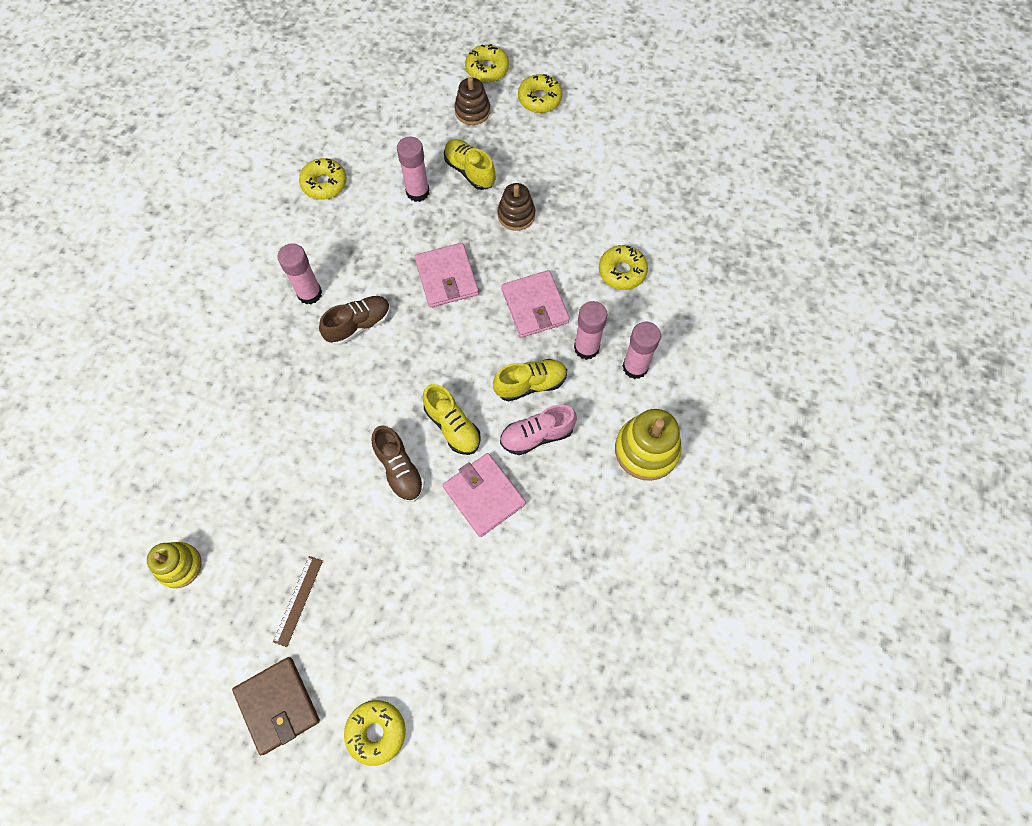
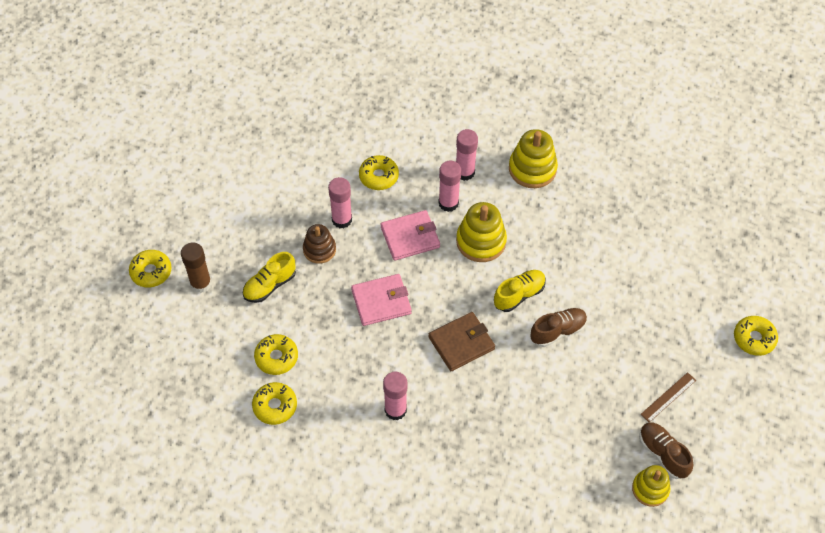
camera: 90 degrees left, 10 degrees down
(277, 705) = (746, 405): brown wallet -> brown wallet (461, 343)
(298, 600) = (668, 397): brown ruler -> brown ruler turned 60 degrees counterclockwise
(359, 325) = (427, 368): brown shoe -> brown shoe (663, 454)
(417, 192) = (290, 326): pink glue stick -> pink glue stick (342, 220)
(472, 111) = (201, 284): brown stacking toy -> brown glue stick
(484, 495) = (575, 273): pink wallet -> none
(530, 384) = (481, 241): yellow shoe -> yellow stacking toy
(537, 435) = (524, 238): pink shoe -> none
(539, 99) = (193, 230): yellow donut -> yellow donut (276, 357)

